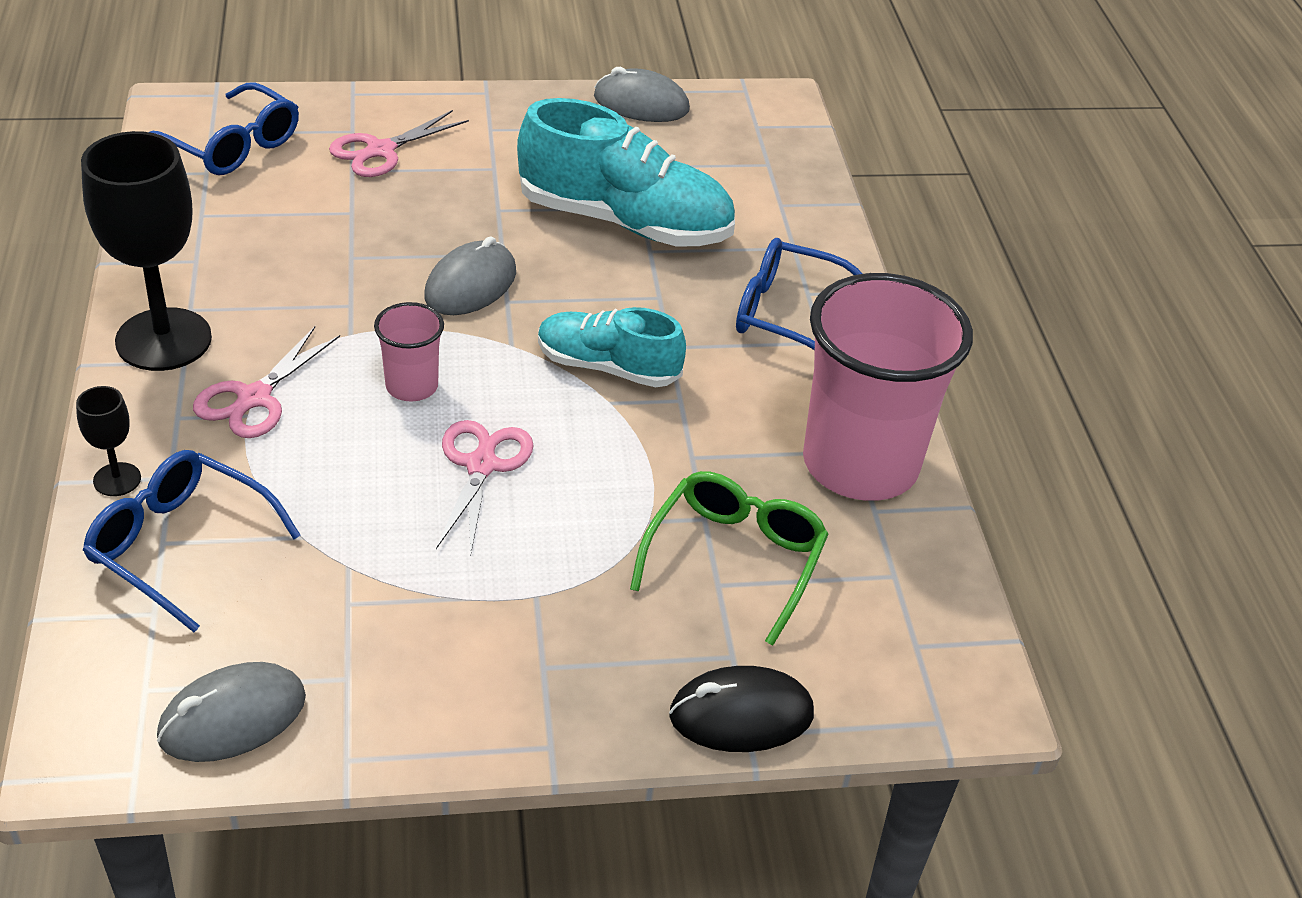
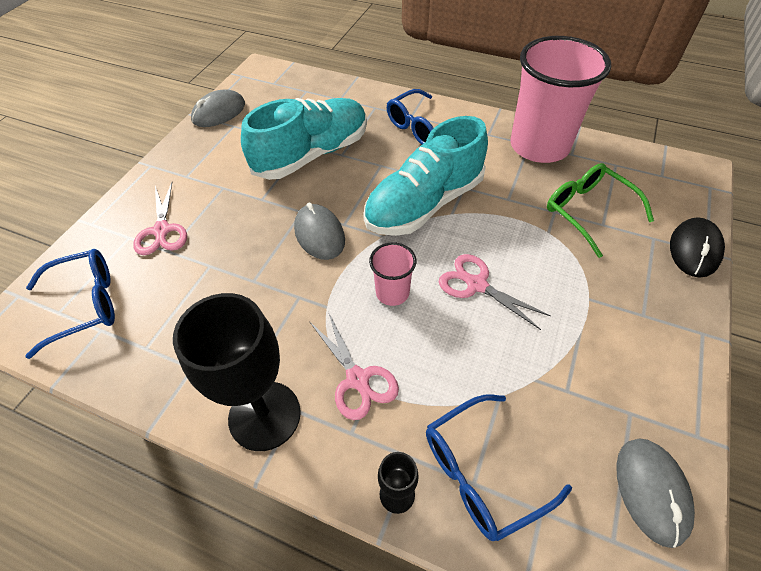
camera: 55 degrees left, 10 degrees up
(608, 367) = (424, 204): turquoise shoe -> turquoise shoe, size x1.65

